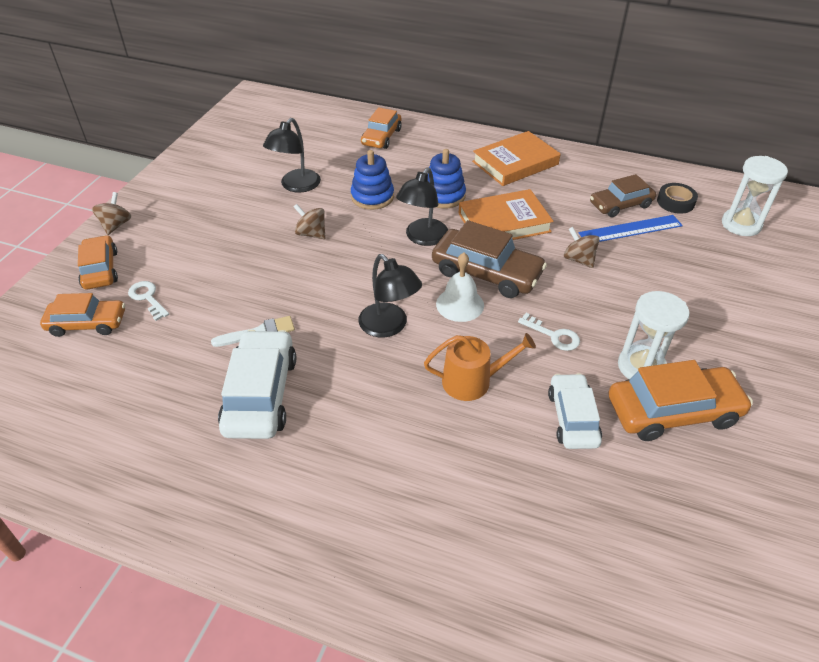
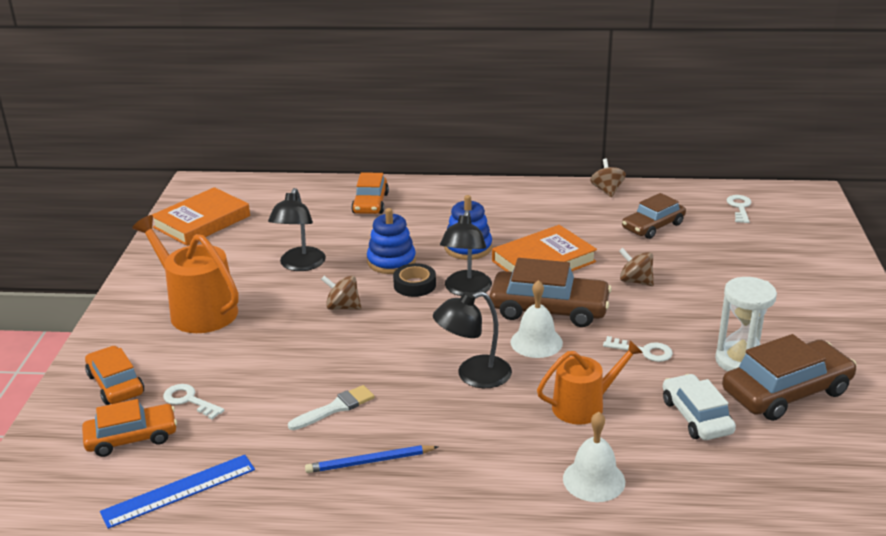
camera: 15 degrees left, 15 degrees down
(116, 225) = (108, 338): brown spinning top -> brown spinning top (607, 190)
(195, 213) = (197, 310): none -> orange watering can
(261, 394) = (369, 462): white car -> blue pencil
(389, 326) = (473, 375): black lamp -> black lamp turned 120 degrees clockwise
(446, 463) = (594, 480): none -> white bell
(515, 163) = (527, 205): orange book -> orange book (202, 221)
(630, 229) = (673, 246): blue ruler -> blue ruler (179, 491)
(673, 411) = (786, 392): orange car -> brown car
(675, 202) = (705, 215): black tape -> black tape (414, 285)
(713, 200) = (739, 207): none -> white key
(741, 224) = (775, 224): white hourglass -> none

